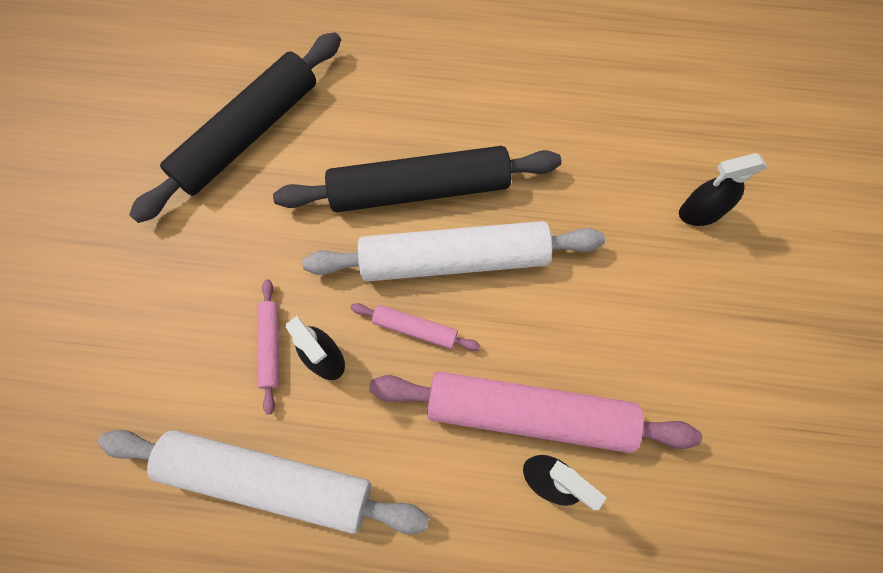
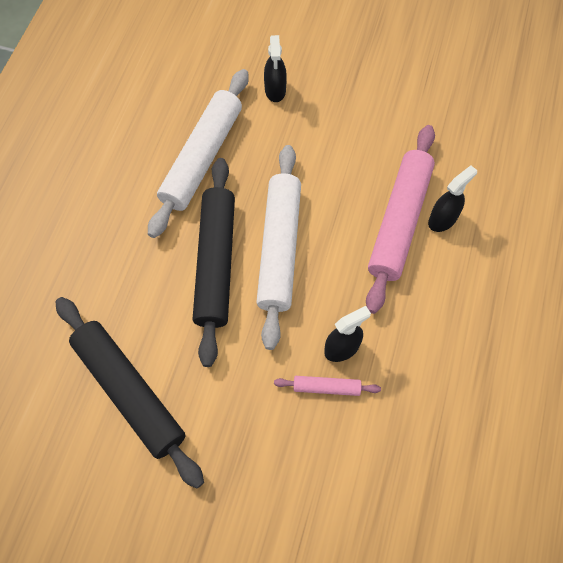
camera: 80 degrees left, 5 degrees down
(268, 480) = (426, 397): white rolling pin -> white rolling pin (202, 158)
(415, 329) = (329, 283): pink rolling pin -> none

